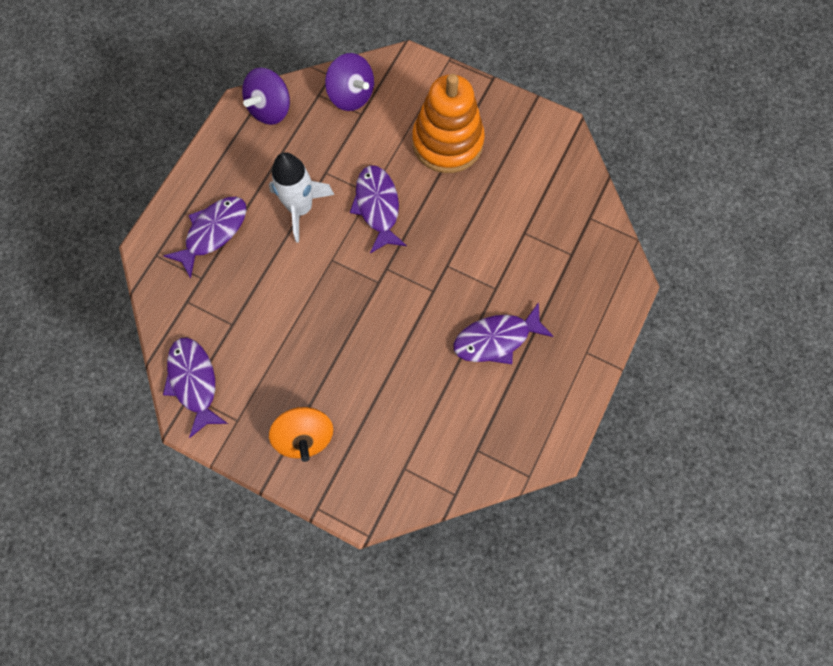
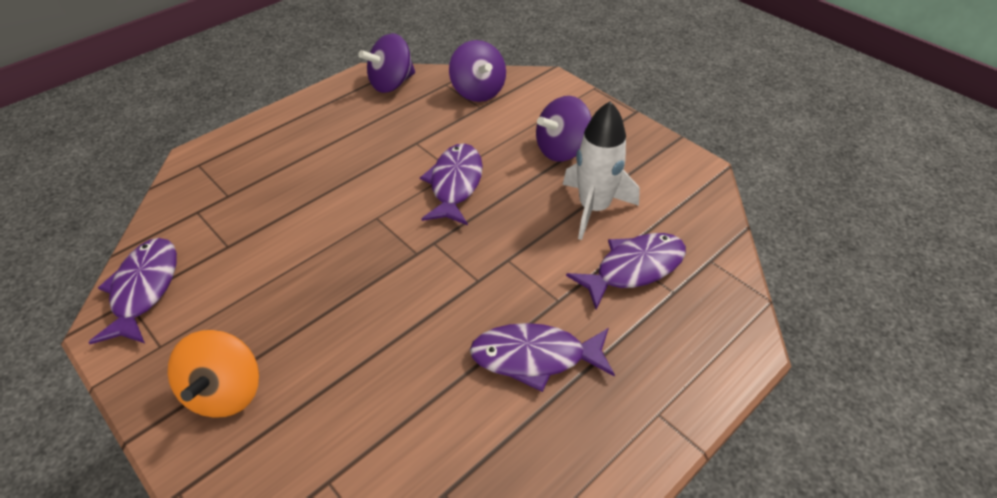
camera: 20 degrees right, 25 degrees down
(213, 232) = (268, 161): purple fish -> purple fish (634, 269)
(300, 208) = (371, 165): white rocket -> white rocket (594, 208)
(447, 142) = (562, 149): orange stacking toy -> purple spinning top

